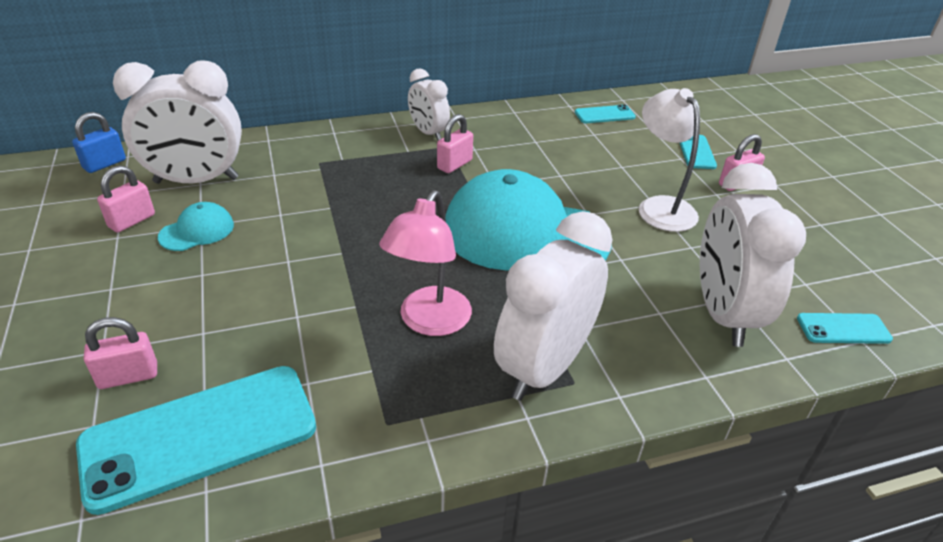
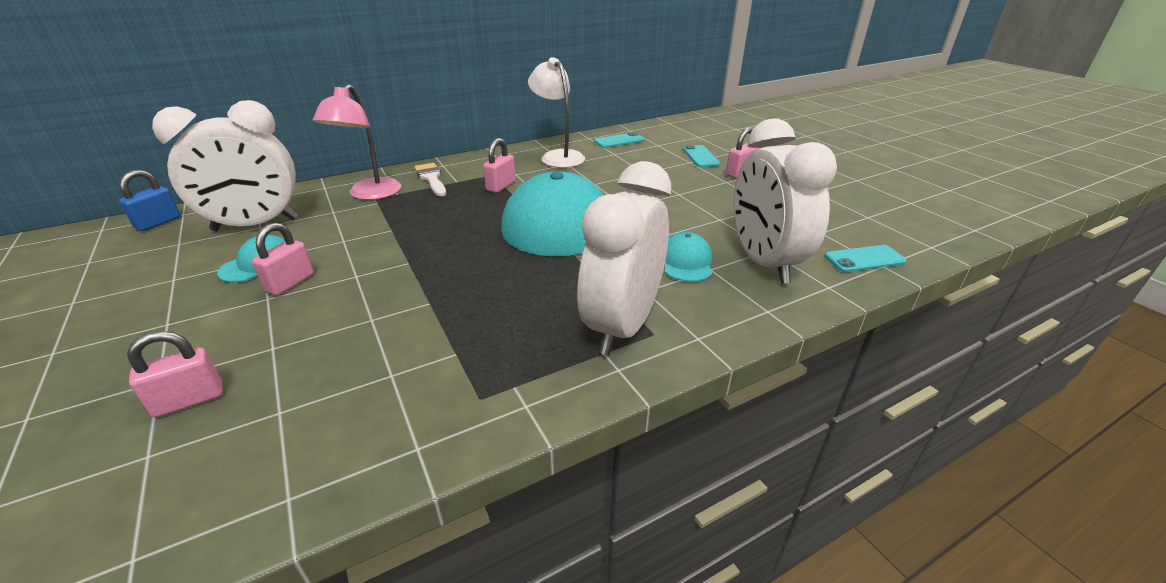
camera: 10 degrees left, 5 degrees down
(132, 221) = (189, 264): pink padlock -> pink padlock (290, 283)
(200, 436) = (277, 444): turquoise phone -> none
(381, 143) = (431, 178): none -> white brush
(428, 133) = (472, 167): white clock -> none
(429, 322) = (504, 305): pink lamp -> pink lamp (370, 194)
(634, 299) = (686, 262): none -> turquoise cap
(660, 207) = (685, 195): white lamp -> white lamp (558, 156)

